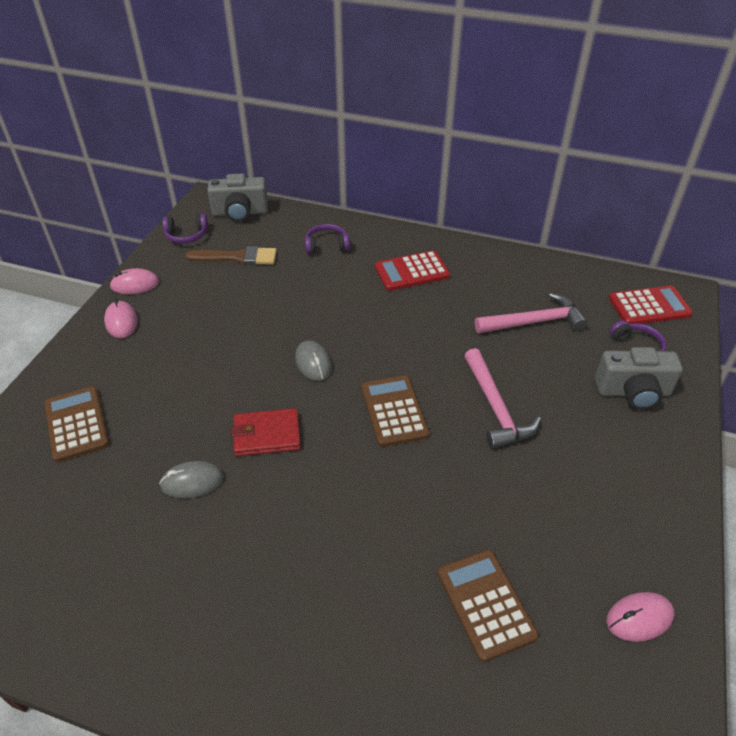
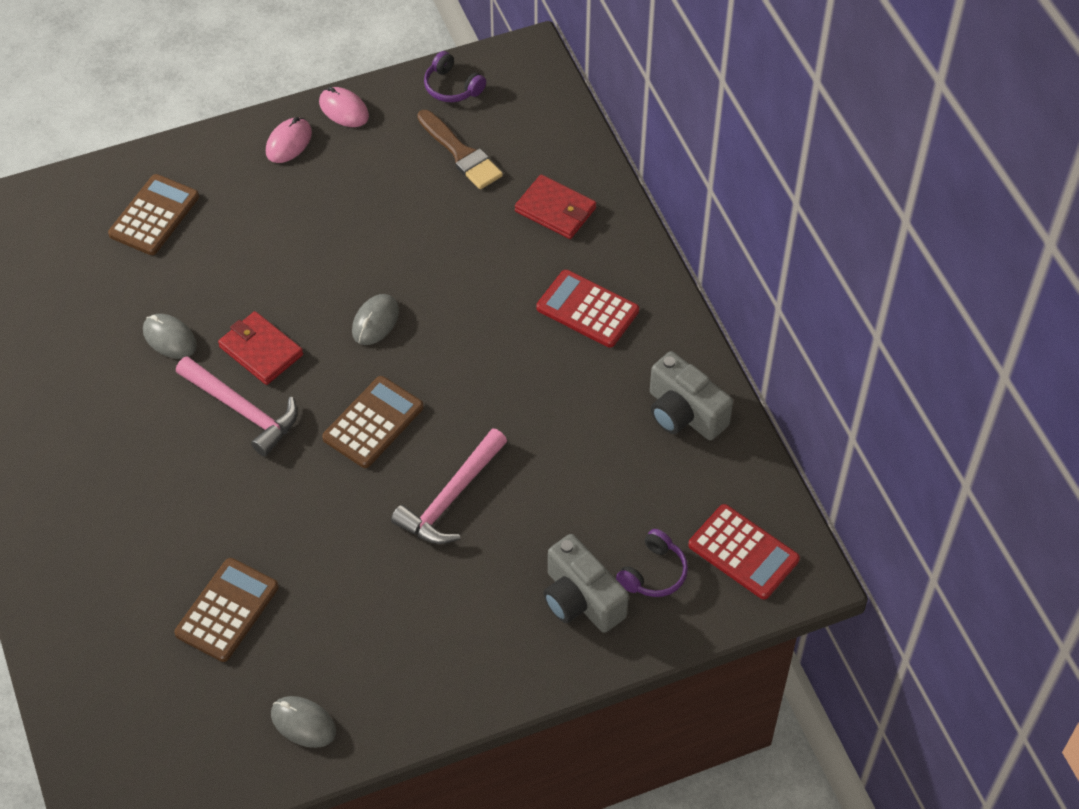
camera: 50 degrees right, 10 degrees up
(240, 212) = (534, 98): grey camera -> grey camera (684, 413)
(326, 246) = (555, 210): purple headphones -> red wallet
(534, 322) = (611, 462): pink hammer -> pink hammer (242, 410)
(639, 618) = (303, 723): pink mouse -> grey mouse

